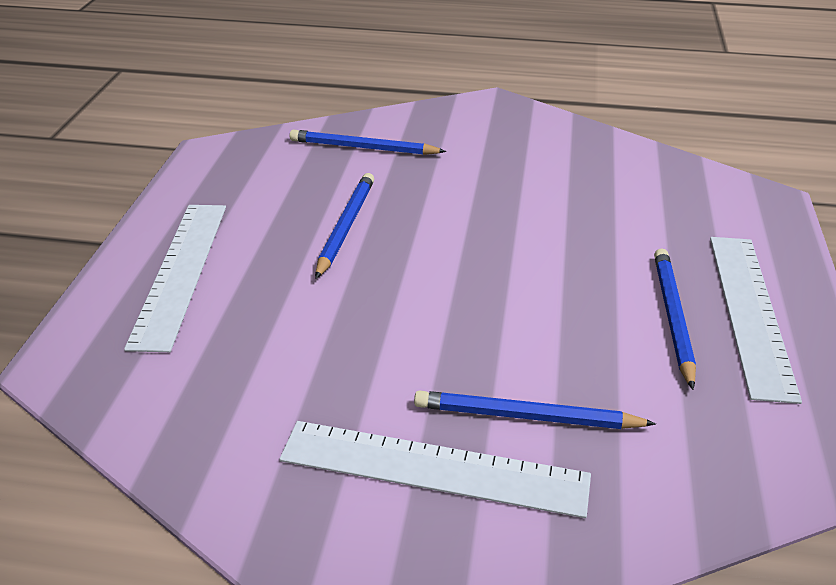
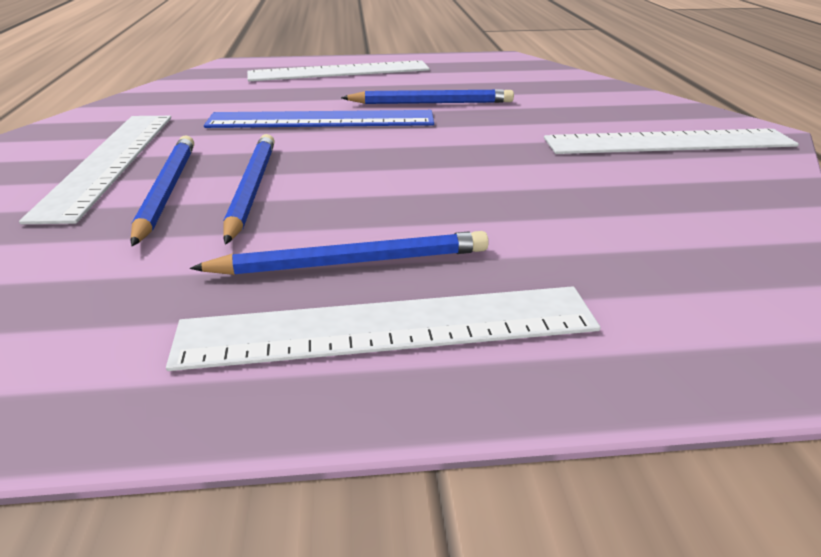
camera: 75 degrees right, 5 degrees down
(363, 148) = (572, 94): blue pencil -> blue pencil (252, 189)
(364, 303) = (321, 120): none -> blue ruler
(499, 141) = (668, 142): none -> white ruler

